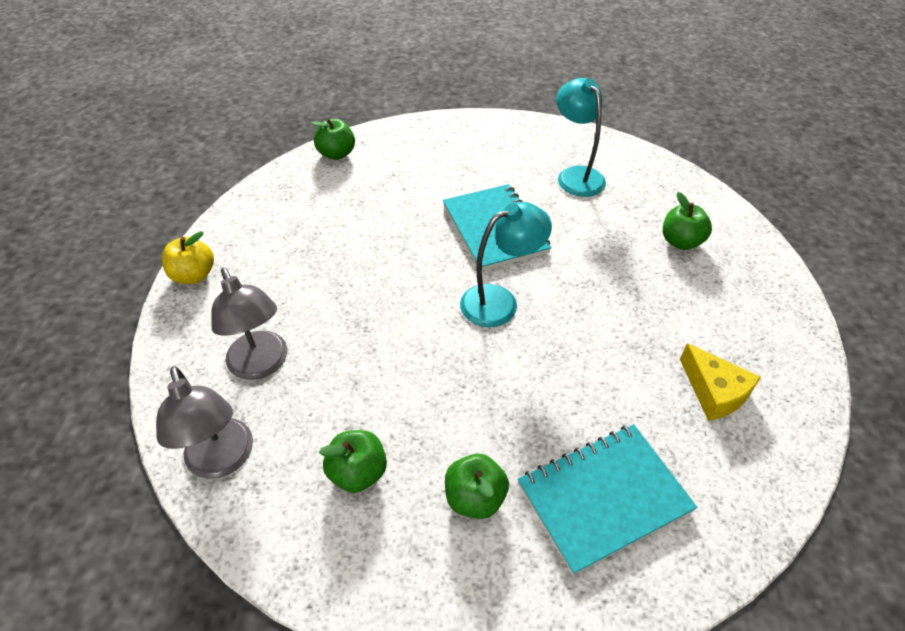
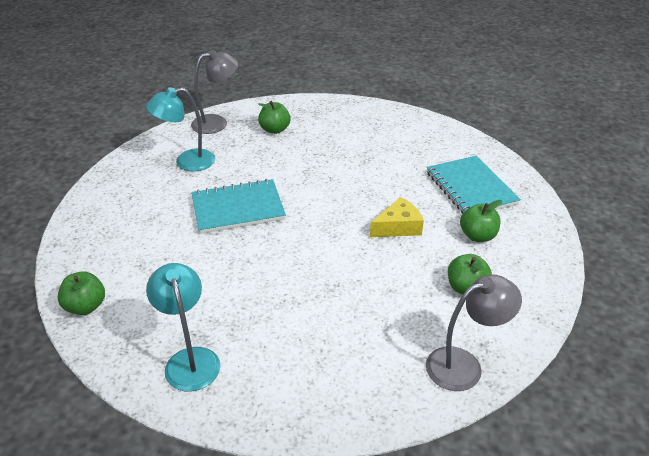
camera: 85 degrees left, 10 degrees down
(194, 275) = (249, 414): yellow apple -> none
(261, 365) = (371, 348): grey lamp -> grey lamp (217, 123)
(500, 301) = (317, 212): turquoise lamp -> turquoise lamp (190, 359)
(714, 392) = (399, 140): yellow cheese -> yellow cheese (398, 227)

